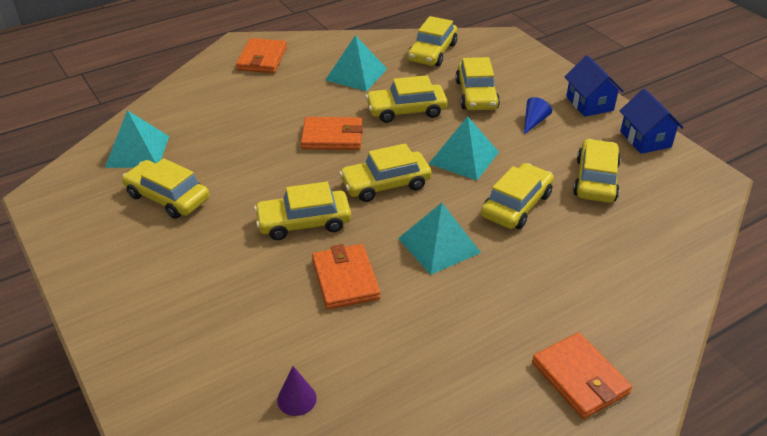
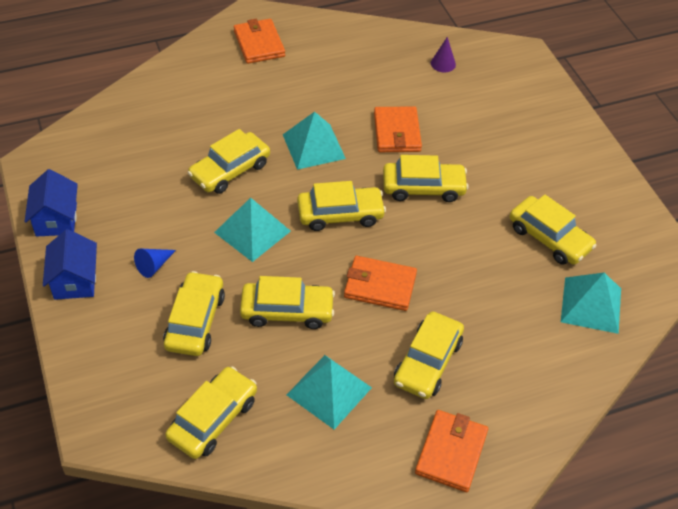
camera: 170 degrees left, 10 degrees up
(596, 180) = (142, 182): yellow car -> yellow car (427, 362)

